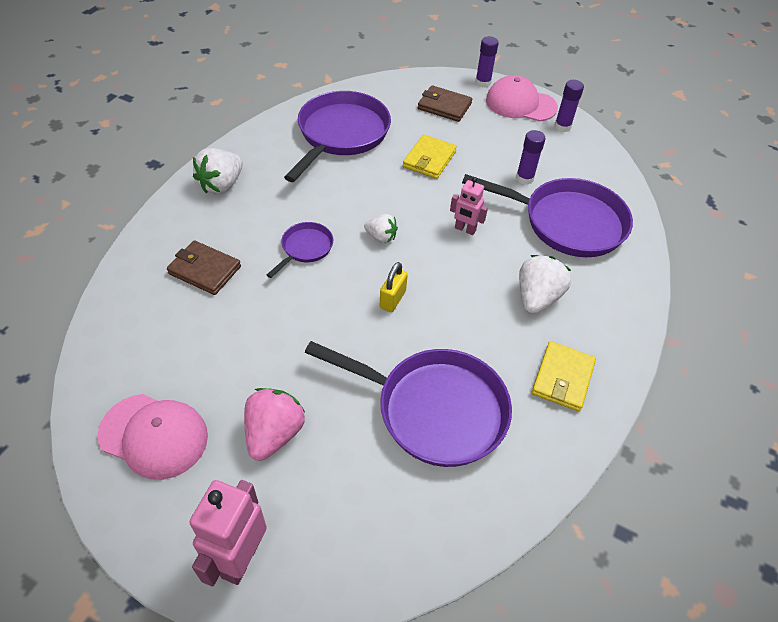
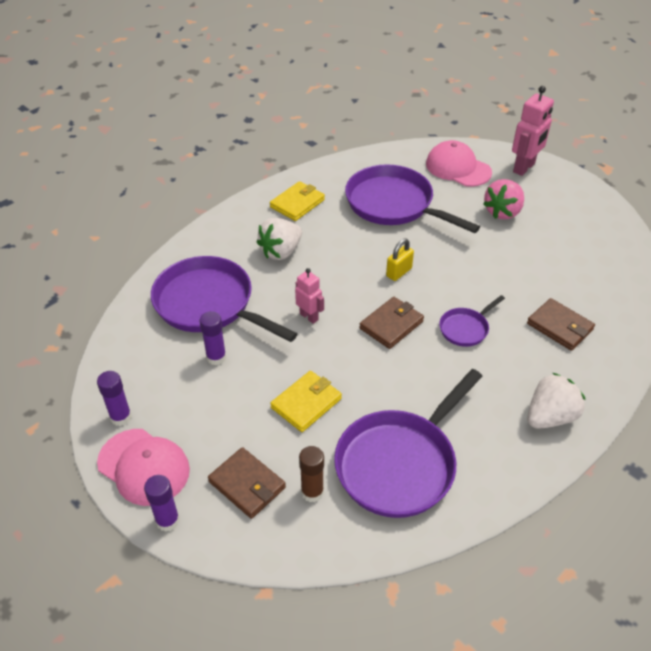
camera: 160 degrees left, 5 degrees down
(154, 435) = (583, 225): pink cap -> pink cap (458, 168)
(381, 237) = (391, 325): white strawberry -> brown wallet
(397, 110) = (312, 492): none -> brown glue stick

